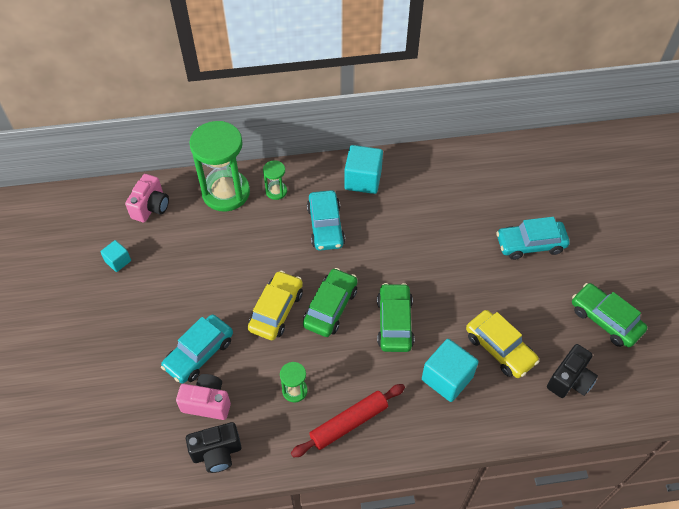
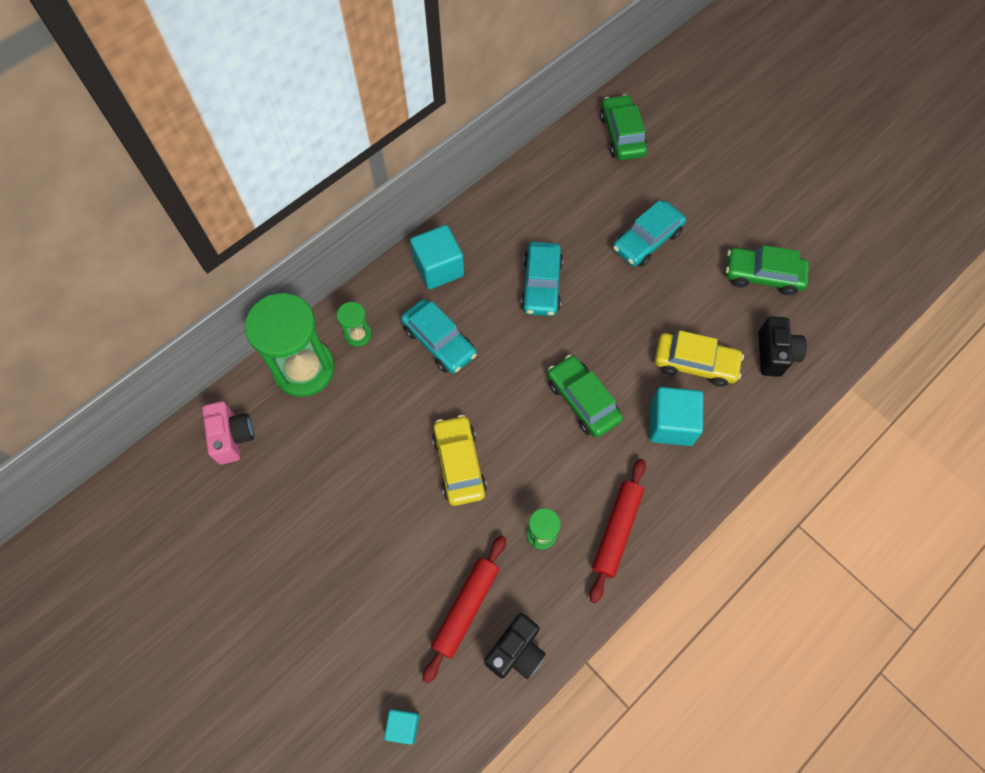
camera: 35 degrees left, 10 degrees up
(118, 261) = (245, 522): turquoise cube -> turquoise cube (403, 726)
(199, 353) = (416, 562): turquoise car -> turquoise car (541, 285)
(207, 403) = (466, 608): pink camera -> red rolling pin
(330, 307) = (510, 425): green car -> green car (622, 135)

